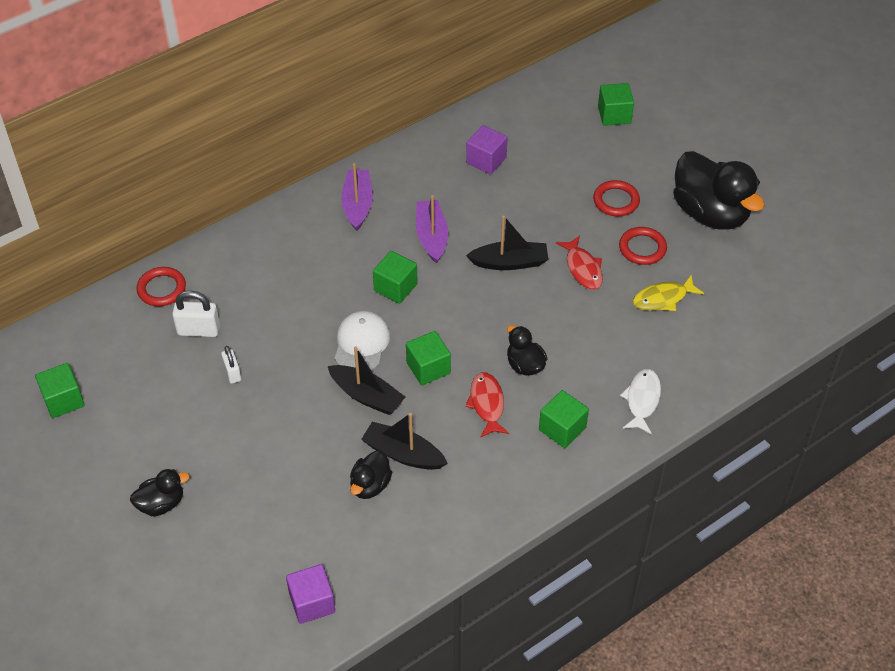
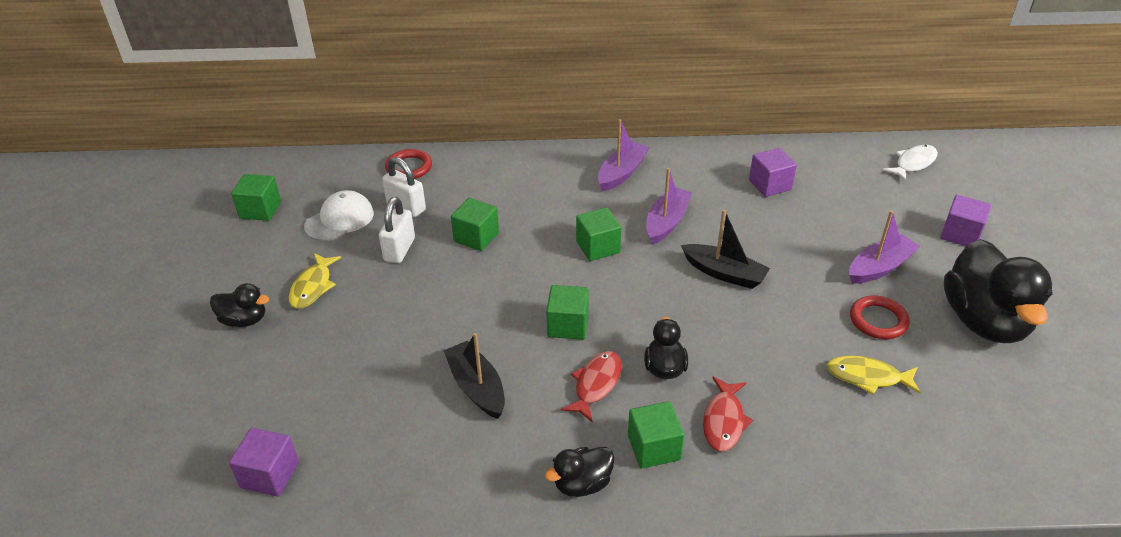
camera: 35 degrees right, 10 degrees down
(190, 444) = (313, 287): none -> yellow fish
(232, 373) = (399, 249): white padlock -> white padlock, size x1.58
(361, 343) = (526, 277): white cap -> white cap (339, 219)
(367, 396) = (491, 321): black boat -> none
(370, 485) = (421, 399): black duck -> black duck (582, 484)
(582, 268) = (797, 310): red fish -> red fish (724, 421)
(614, 115) = (932, 197): green cube -> green cube (476, 237)
(616, 201) = (879, 267): red ring -> purple boat
(642, 400) = (767, 466): white fish -> white fish (913, 163)
(653, 142) = (960, 234): none -> purple cube

